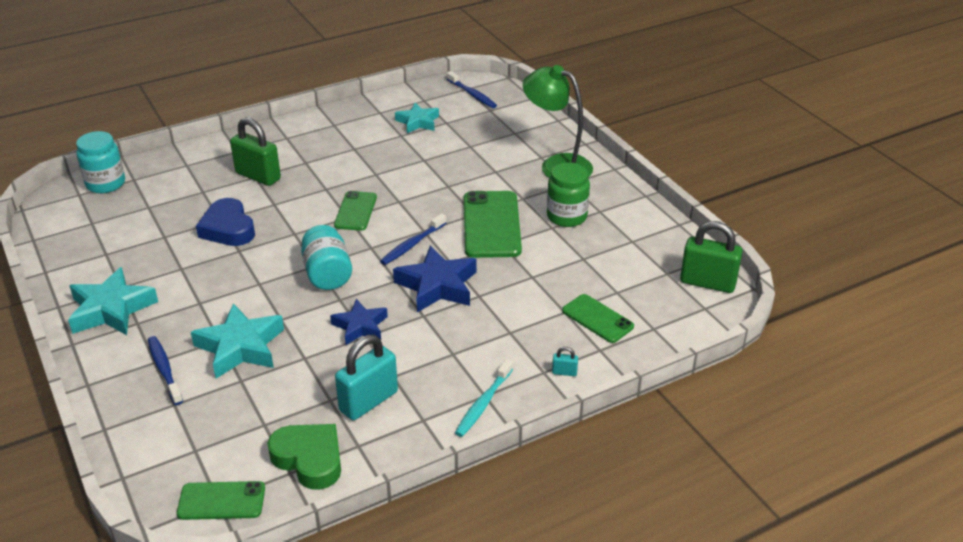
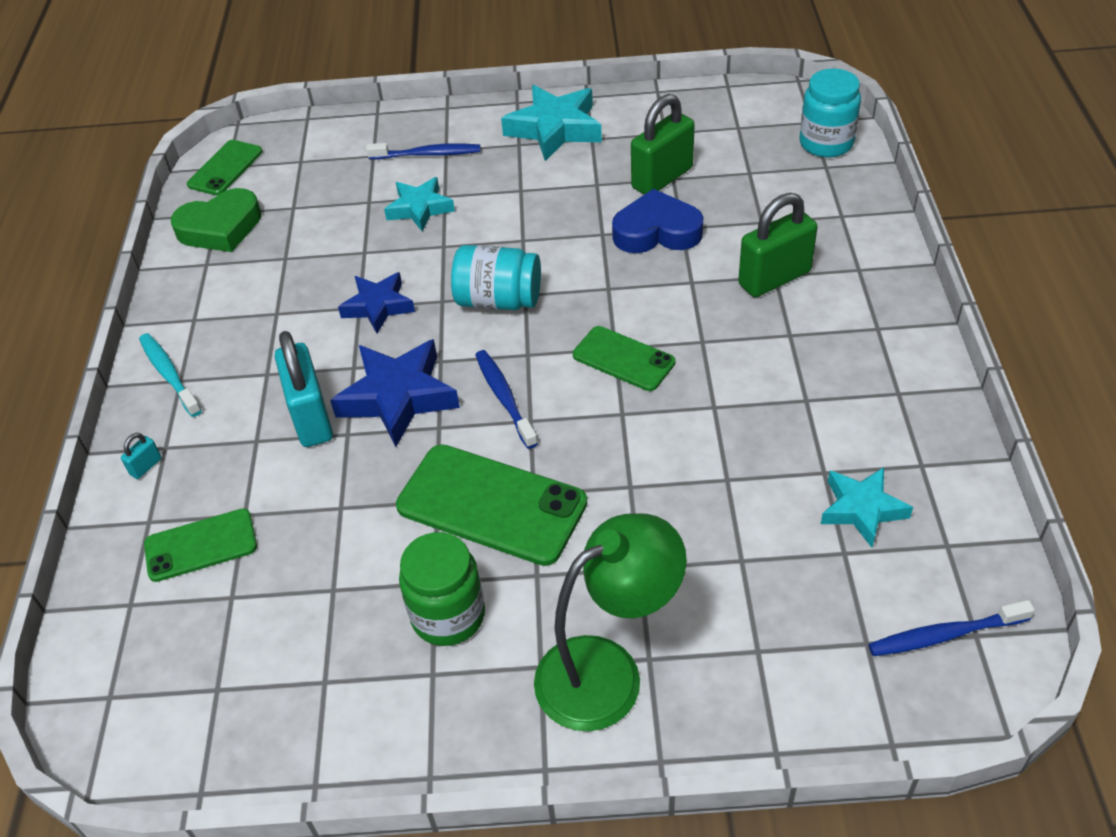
camera: 120 degrees right, 10 degrees up
(240, 347) = (420, 208): turquoise star -> turquoise star, size x0.64
(368, 401) = (256, 285): turquoise padlock -> turquoise padlock (311, 418)
(707, 283) = (151, 735): green padlock -> green padlock (662, 178)

